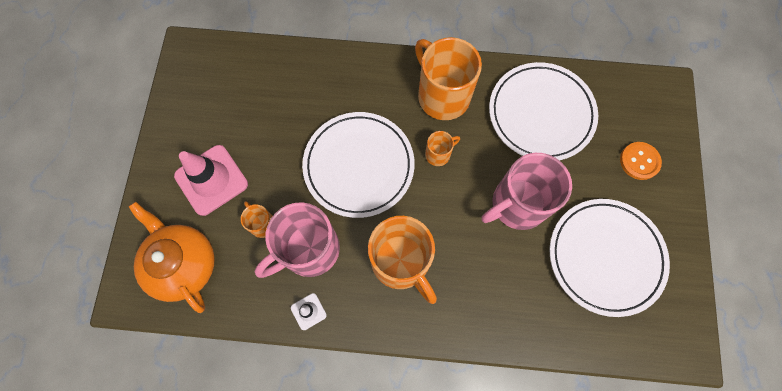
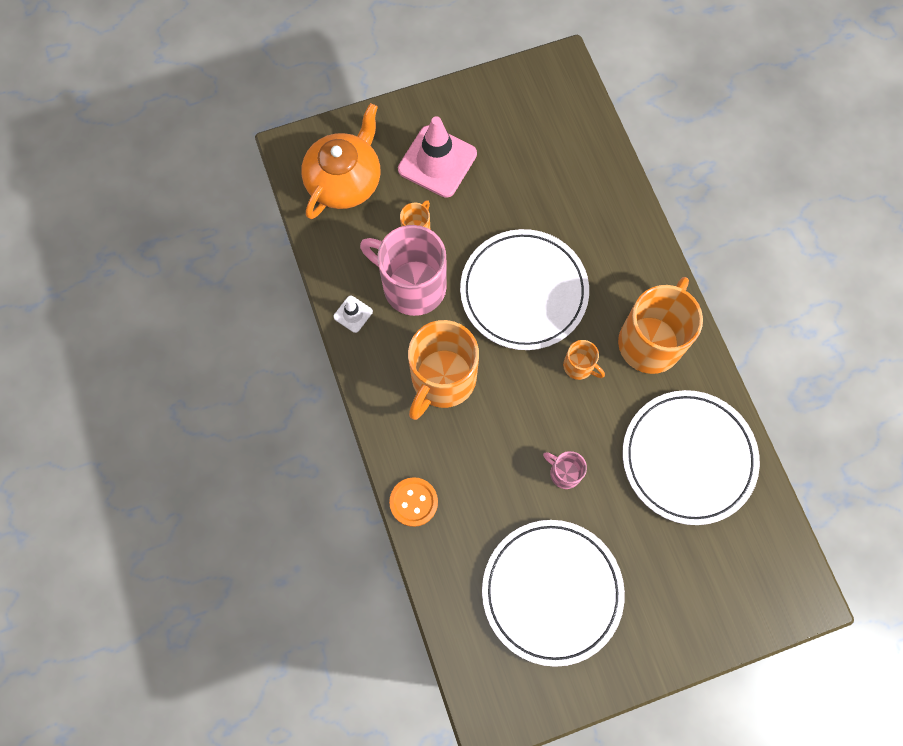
camera: 65 degrees right, 0 degrees up
(517, 204) = (564, 473): pink mug -> pink mug, size x0.47
(639, 161) = (688, 593): orange button -> orange button (413, 502)

